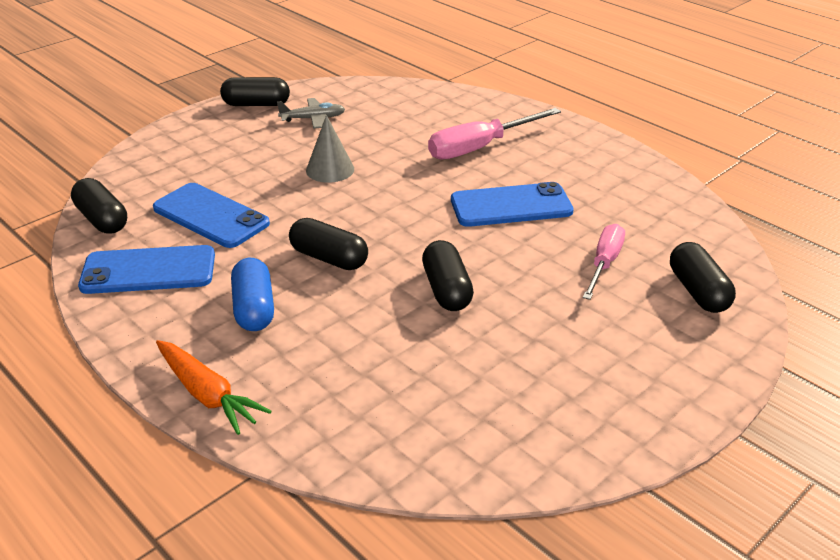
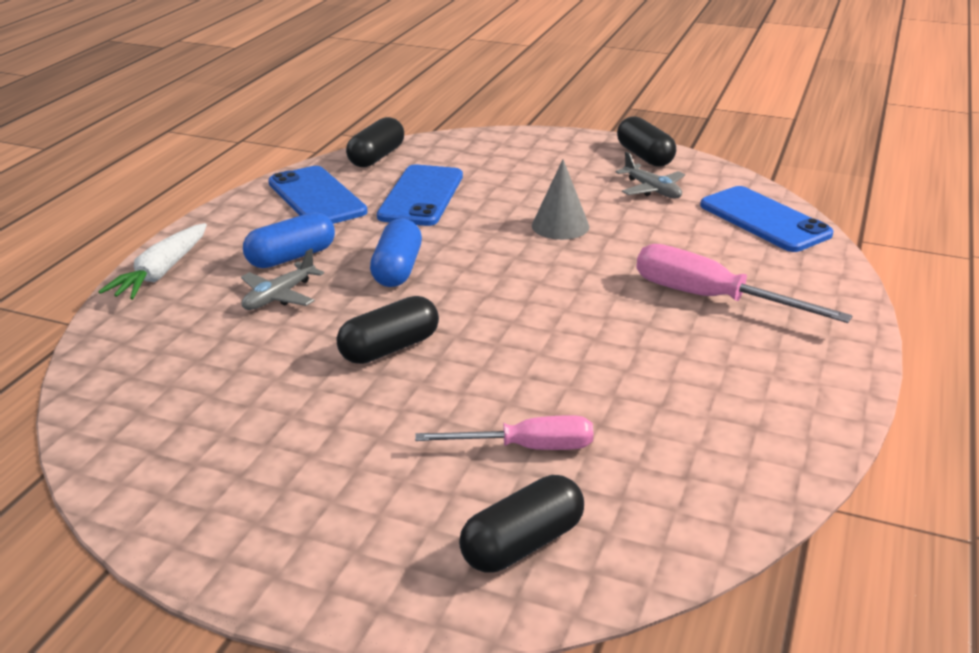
camera: 65 degrees right, 5 degrees down
(207, 394) = (161, 272): orange carrot -> white carrot
(319, 329) = (279, 296): none -> grey plane
(329, 258) = (397, 269): black capsule -> blue capsule
(511, 206) = (596, 350): blue phone -> blue phone (764, 220)

